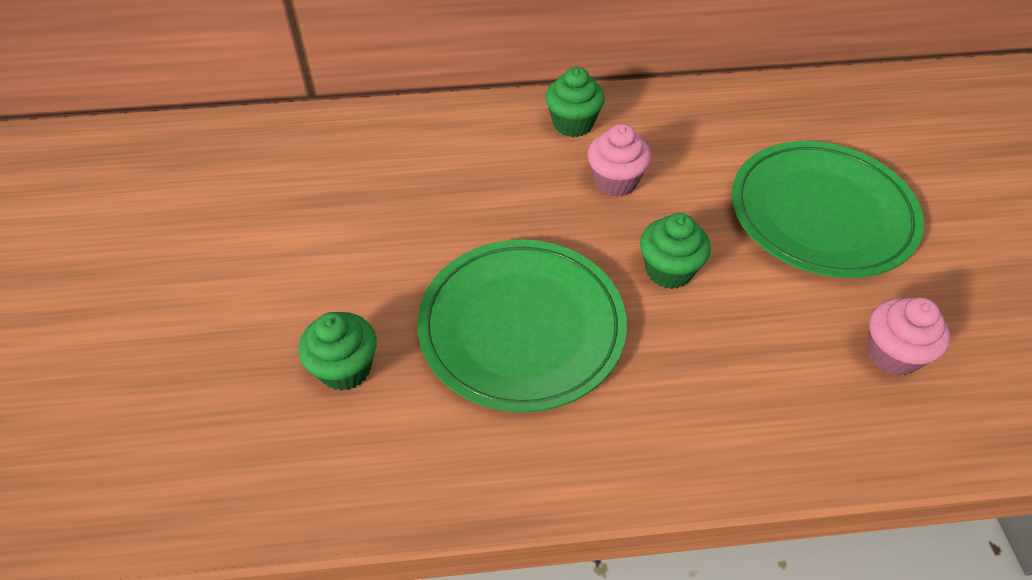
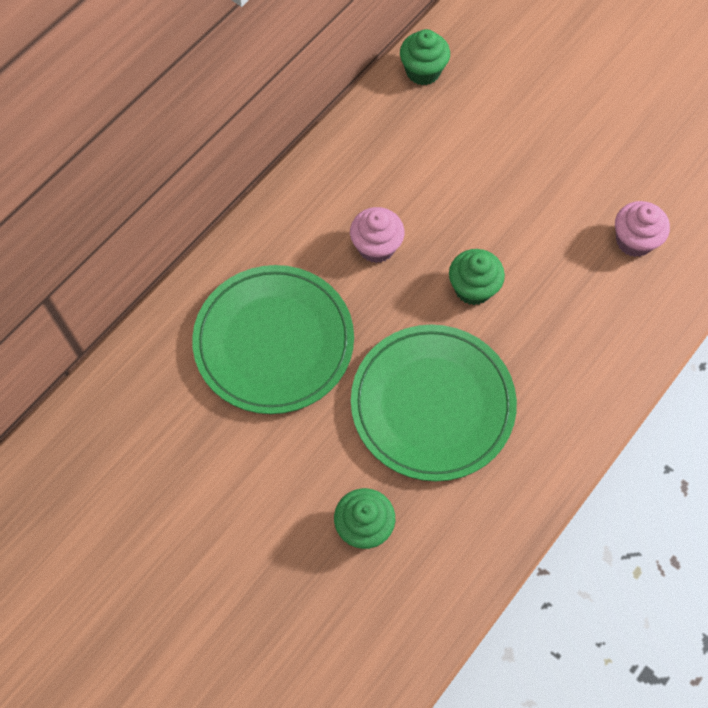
camera: 45 degrees left, 15 degrees up
(573, 124) = (299, 221): green cupcake -> green cupcake (423, 71)
(821, 214) = (518, 168): green plate -> green plate (274, 342)

